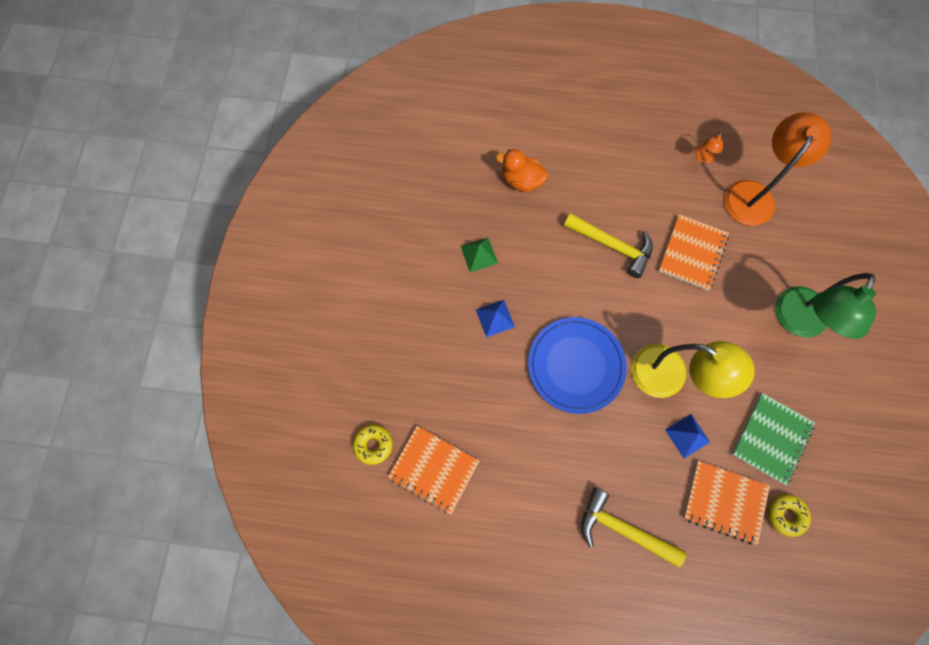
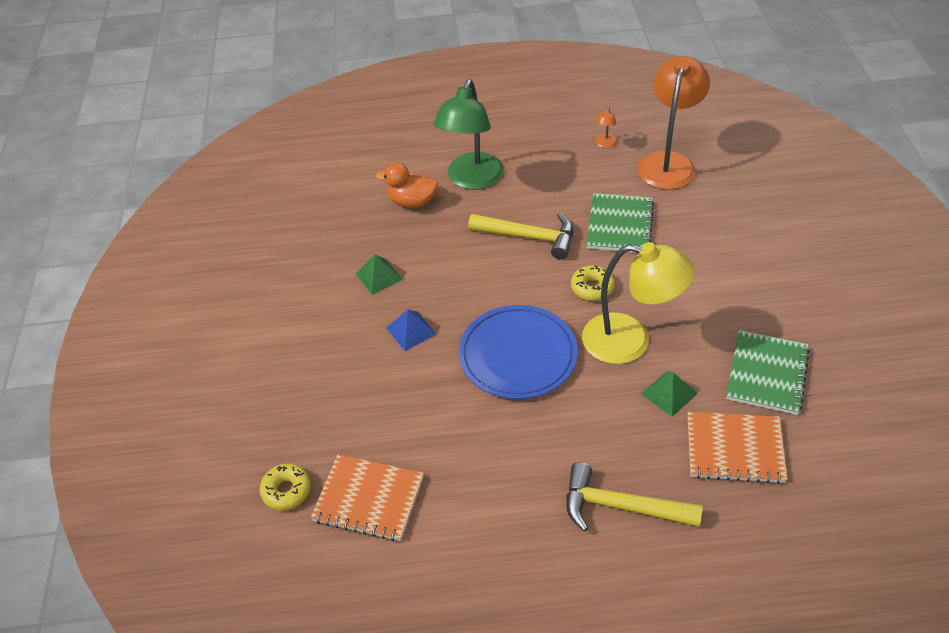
camera: 10 degrees left, 25 degrees down
(687, 436) = (669, 393): blue pyramid -> green pyramid
(692, 253) = (619, 225): orange notebook -> green notebook
(785, 514) = (810, 445): yellow donut -> yellow donut (592, 288)
(796, 322) = (755, 261): green lamp -> green lamp (472, 180)

